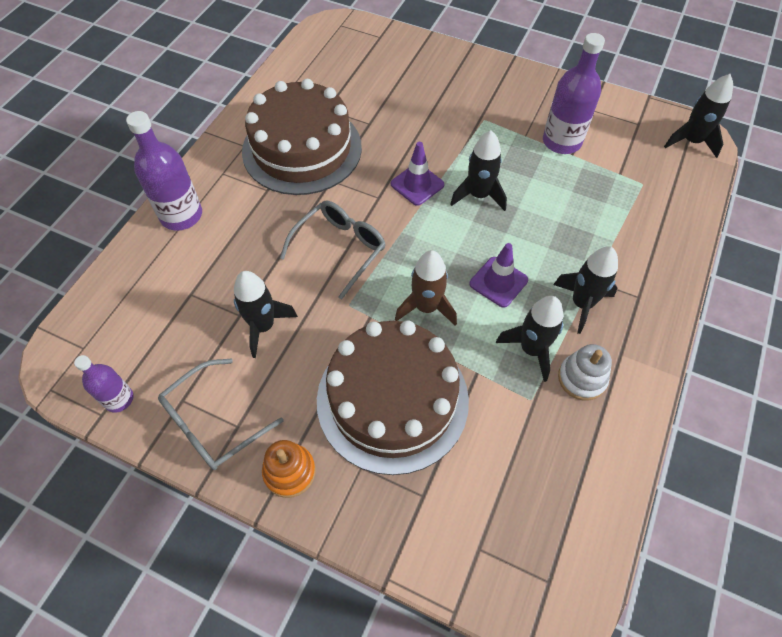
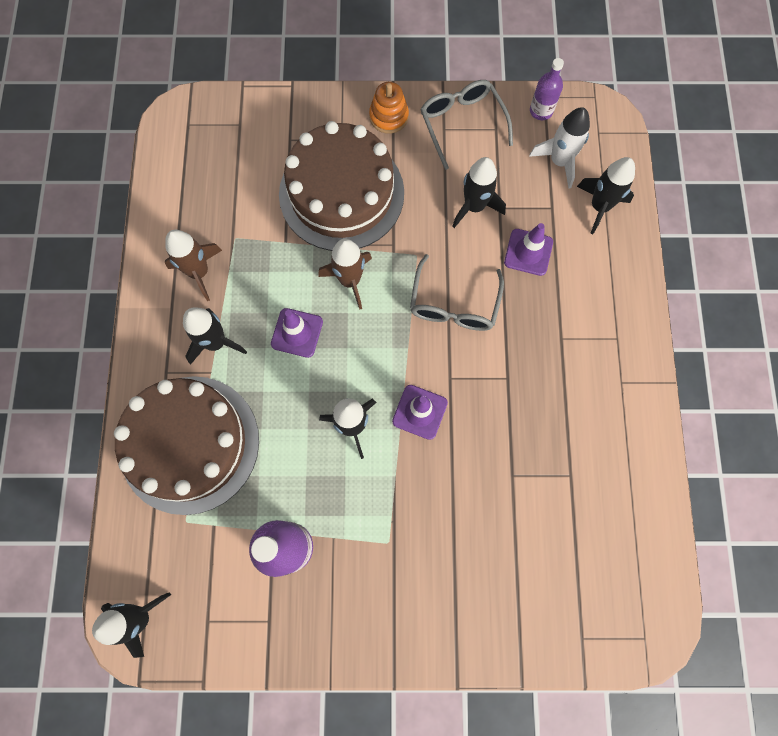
camera: 155 degrees right, 15 degrees up
(147, 335) = (559, 161): none -> white rocket
(181, 215) = (618, 275): purple bottle -> none
(213, 422) = (462, 124): grey glasses -> grey glasses turned 45 degrees counterclockwise
(243, 264) = (528, 252): none -> purple traffic cone
(302, 149) = (560, 405): brown cake -> brown cake (189, 444)
(531, 349) = (247, 280): black rocket -> black rocket (599, 207)
(582, 378) = (199, 272): white stacking toy -> brown rocket

